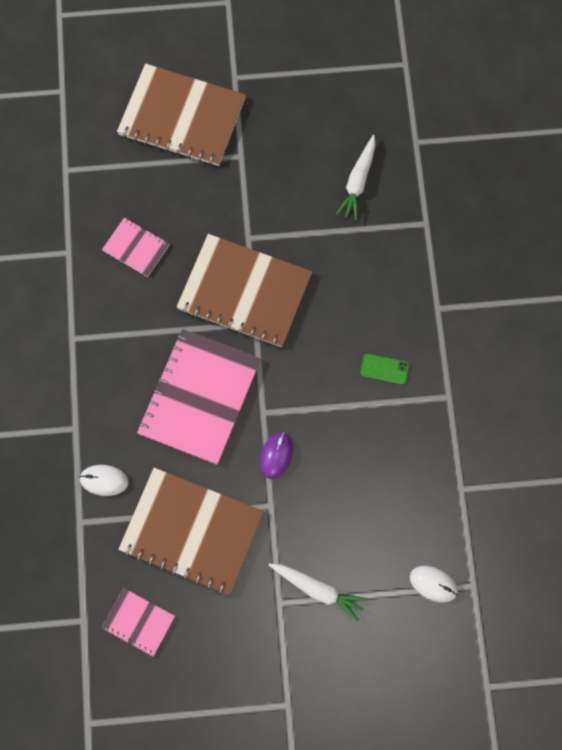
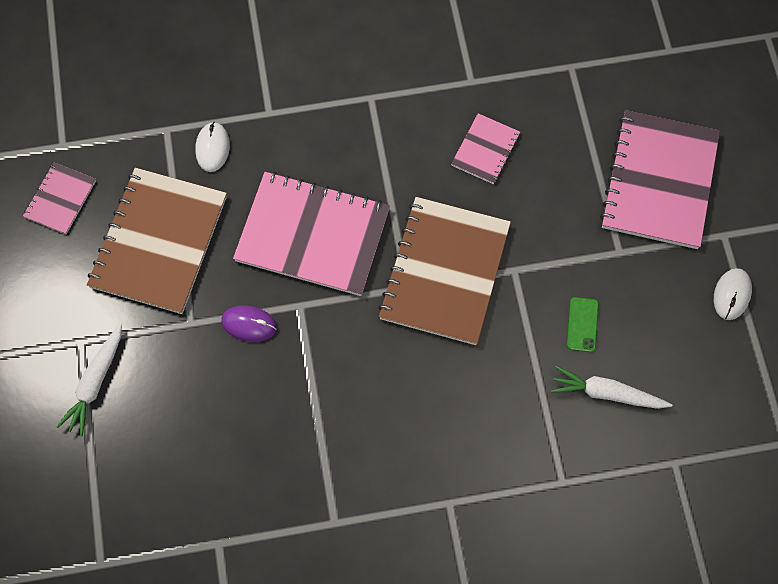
camera: 85 degrees right, 5 degrees down
(182, 117) = (659, 181): brown notebook -> pink notebook
(384, 369) = (363, 441): green phone -> green phone (582, 324)
(433, 584) = (102, 515): white mouse -> white mouse (732, 295)

